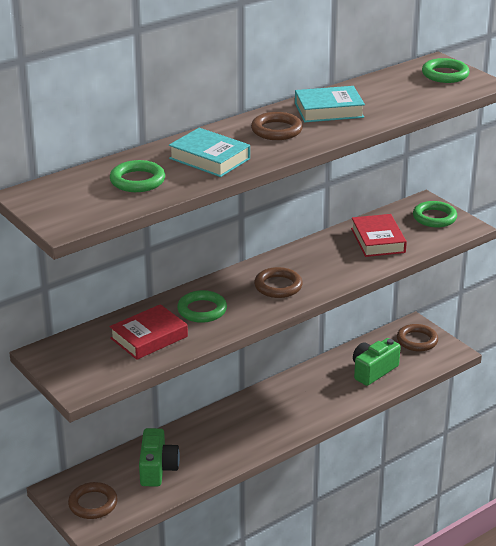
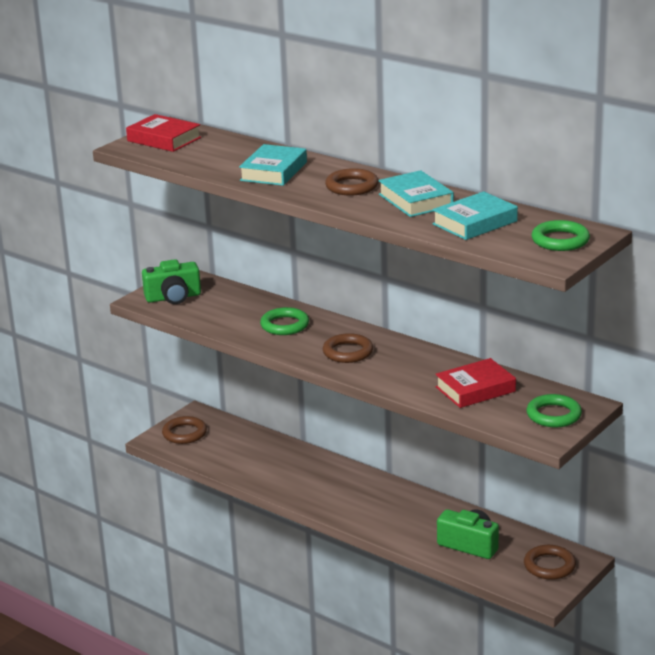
camera: 75 degrees right, 5 degrees down
(137, 181) = (215, 155): green ring -> none
(149, 337) = (228, 311): red book -> red book (164, 139)
(157, 468) = (244, 453): green camera -> green camera (173, 297)
(392, 96) = (475, 223): none -> turquoise book

